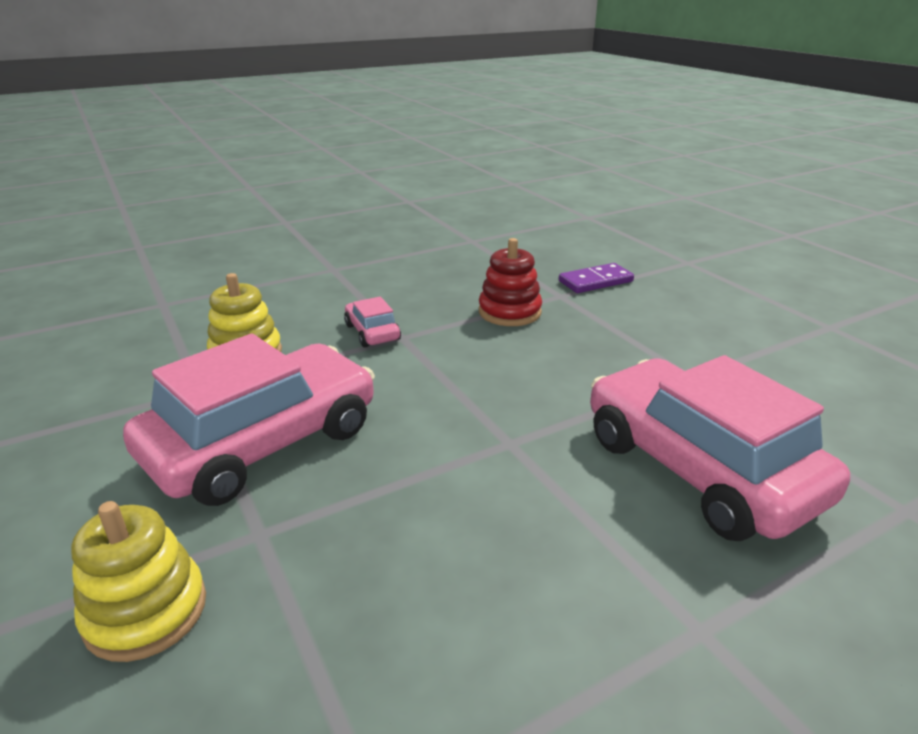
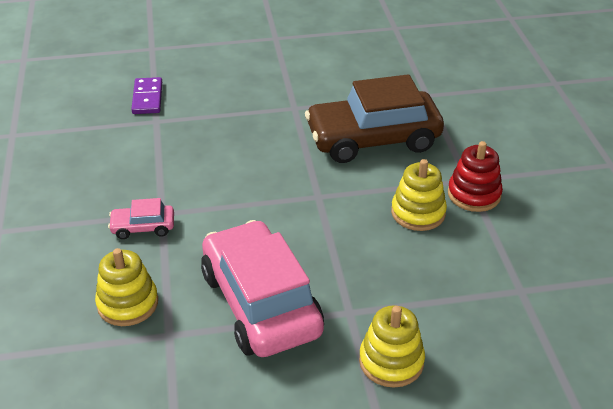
camera: 70 degrees left, 10 degrees up
(509, 312) = (163, 152): red stacking toy -> red stacking toy (474, 194)
(543, 569) = (418, 213): none -> yellow stacking toy
(698, 468) = (373, 139): pink car -> brown car

